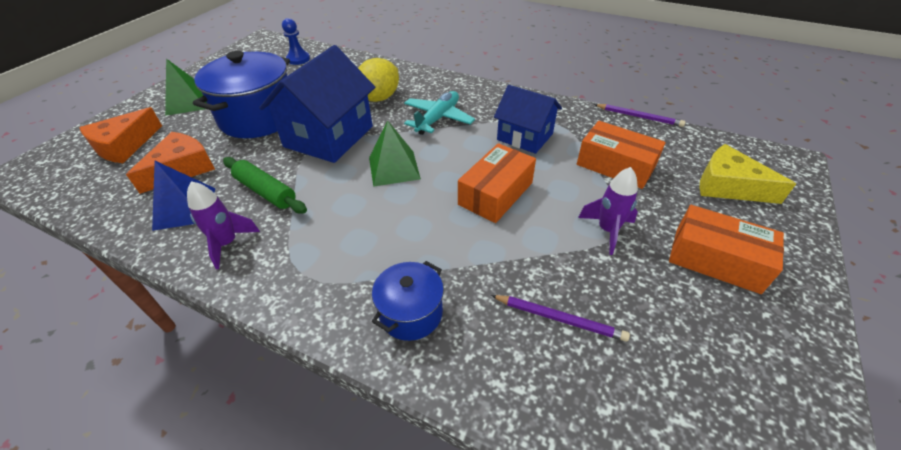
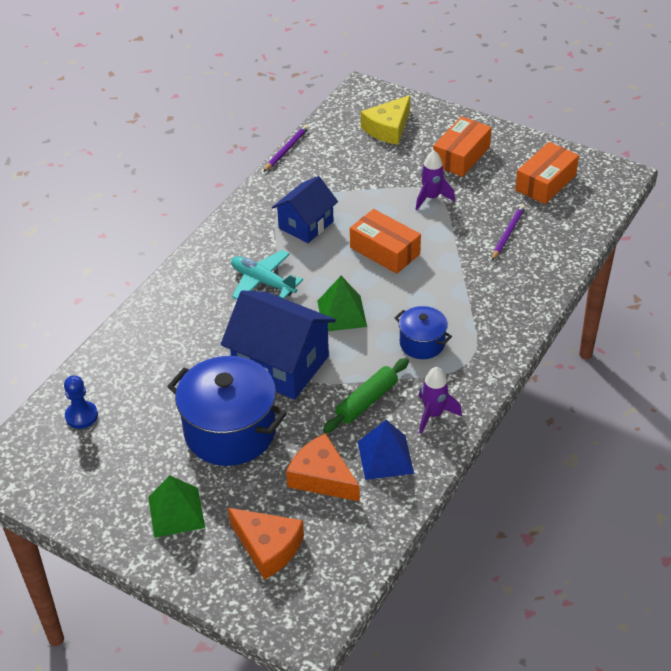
camera: 85 degrees left, 0 degrees up
(379, 98) = (209, 328): yellow lemon -> none
(411, 313) = (504, 301): blue pot -> blue pot (422, 343)
(615, 165) = (356, 178): orange box -> orange box (545, 182)

